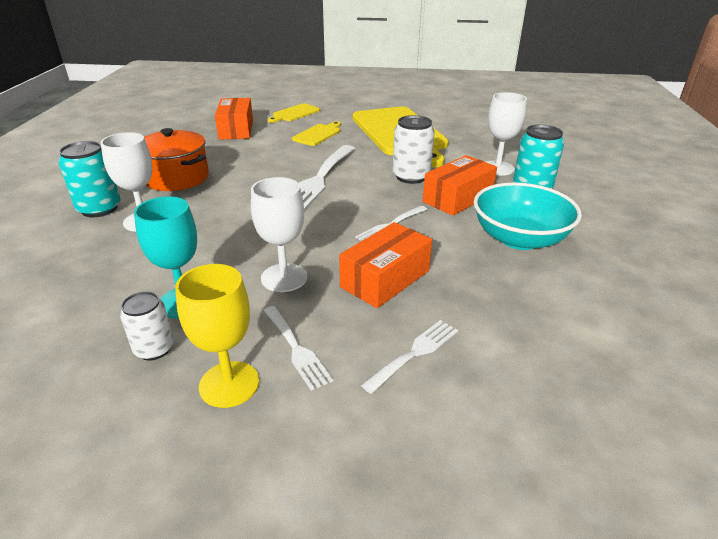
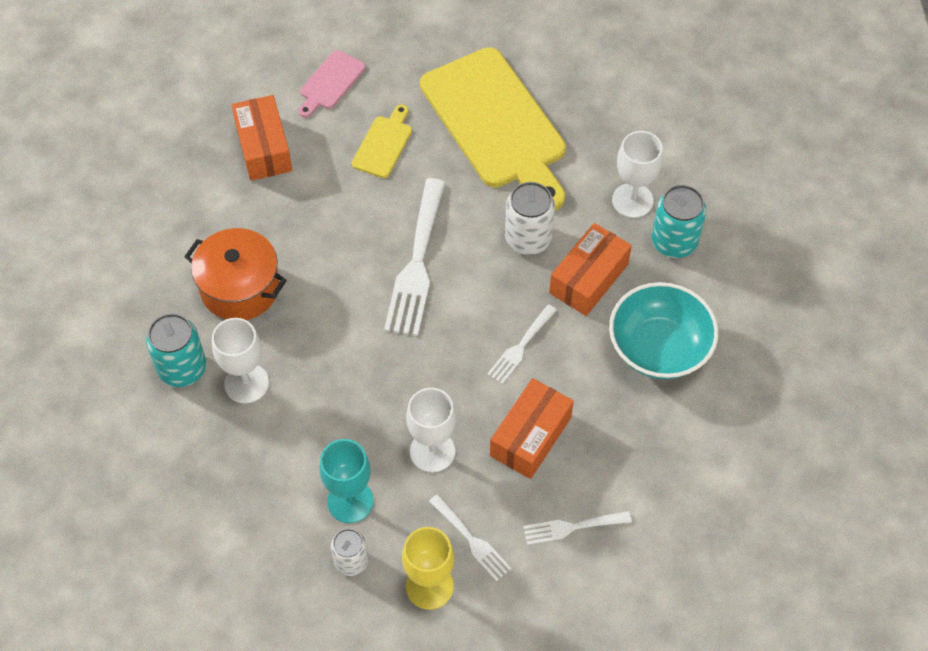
camera: 10 degrees left, 25 degrees up
(294, 113) = (330, 83): yellow cutting board -> pink cutting board
(414, 353) = (572, 527): white fork -> white fork turned 135 degrees counterclockwise

